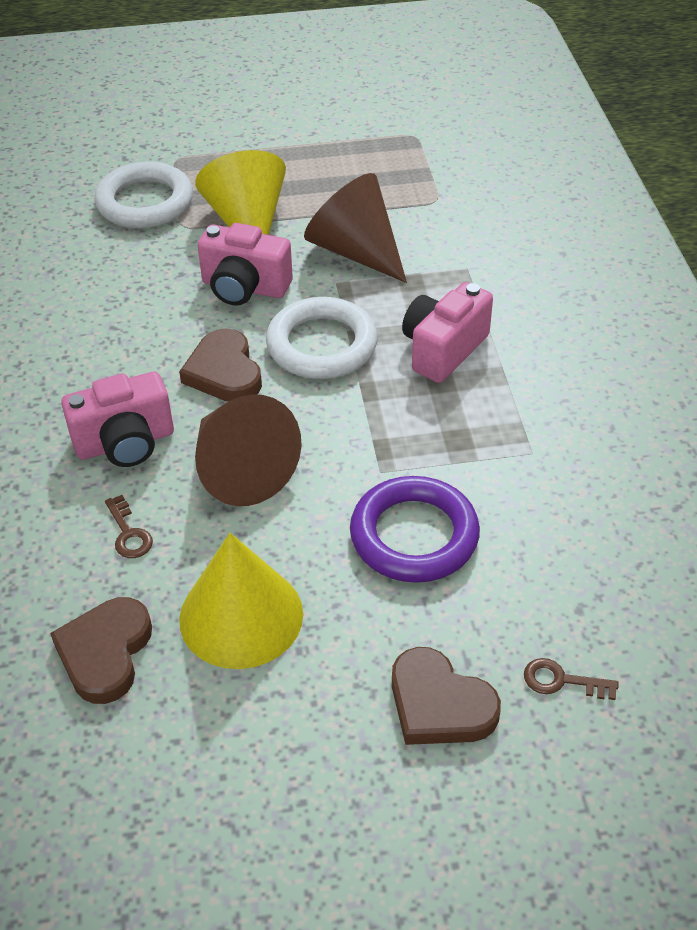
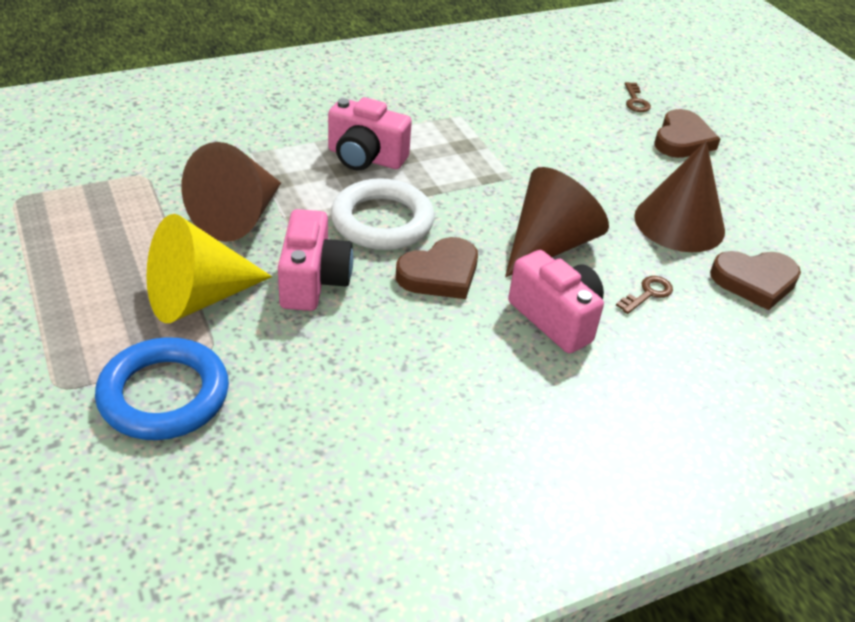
camera: 110 degrees left, 5 degrees down
(145, 202) = (164, 395): white ring -> blue ring
(241, 616) = (679, 223): yellow cone -> brown cone
(414, 535) = (563, 157): purple ring -> none

